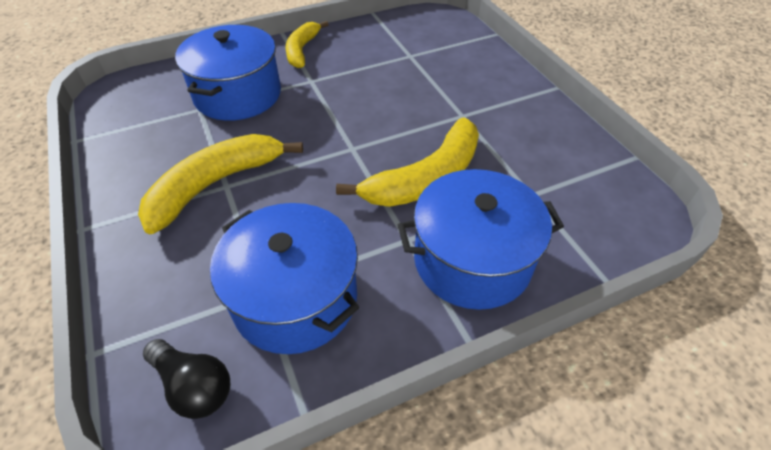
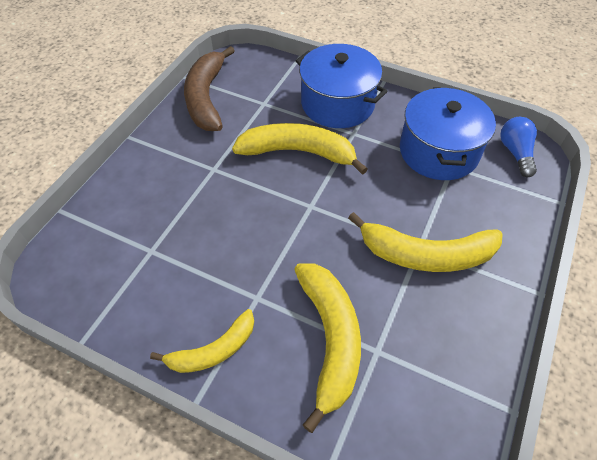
camera: 130 degrees left, 5 degrees up
(194, 386) = (515, 153): black light bulb -> blue light bulb
(238, 94) = (330, 339): blue pot -> yellow banana
(579, 156) = (206, 98): none -> brown banana

